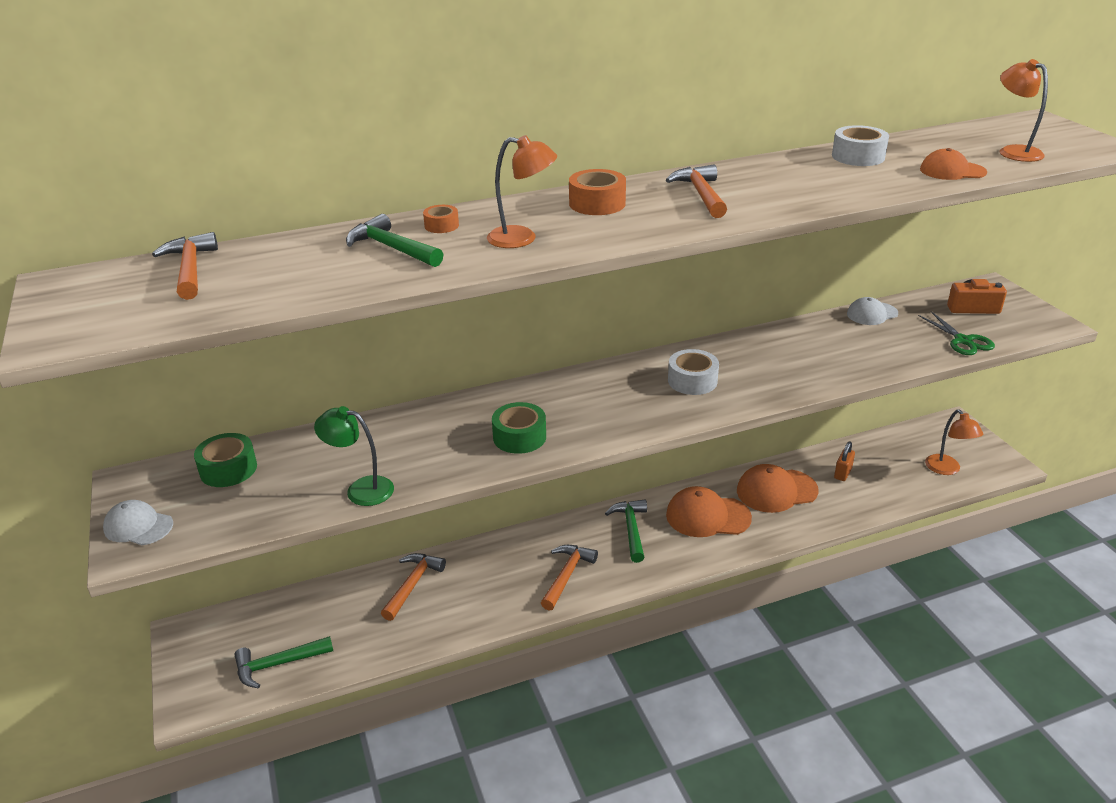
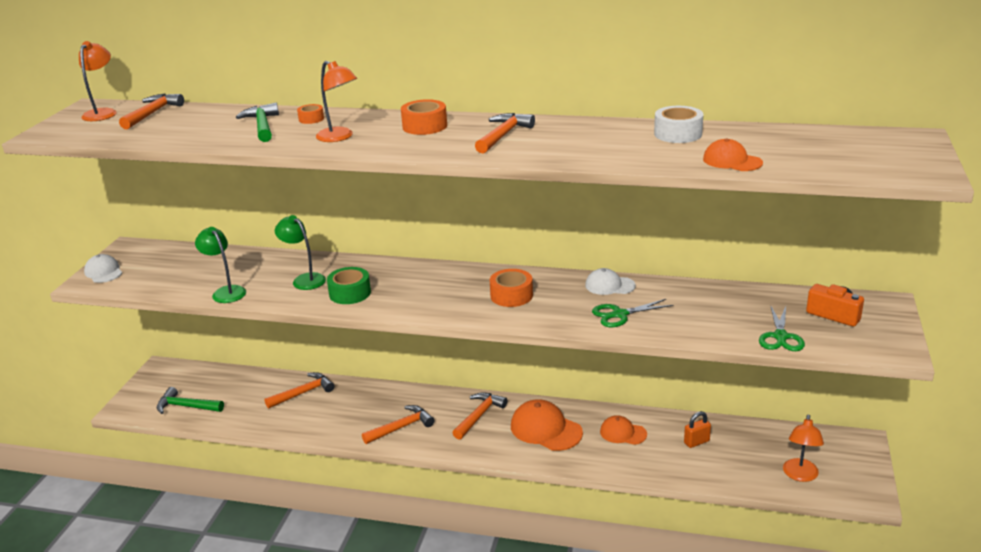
camera: 35 degrees right, 5 degrees down
(228, 469) = (178, 257): green tape -> none
(442, 440) = (304, 279): none -> green lamp
(631, 529) = (479, 416): green hammer -> orange hammer
(692, 381) = (511, 295): white tape -> orange tape
(776, 491) = (623, 433): orange cap -> orange cap, size x0.61
(814, 365) = (620, 314): none -> green scissors
(872, 314) = (730, 292): white cap -> white cap (609, 285)
(1013, 151) = (825, 158): orange lamp -> orange lamp (103, 113)

